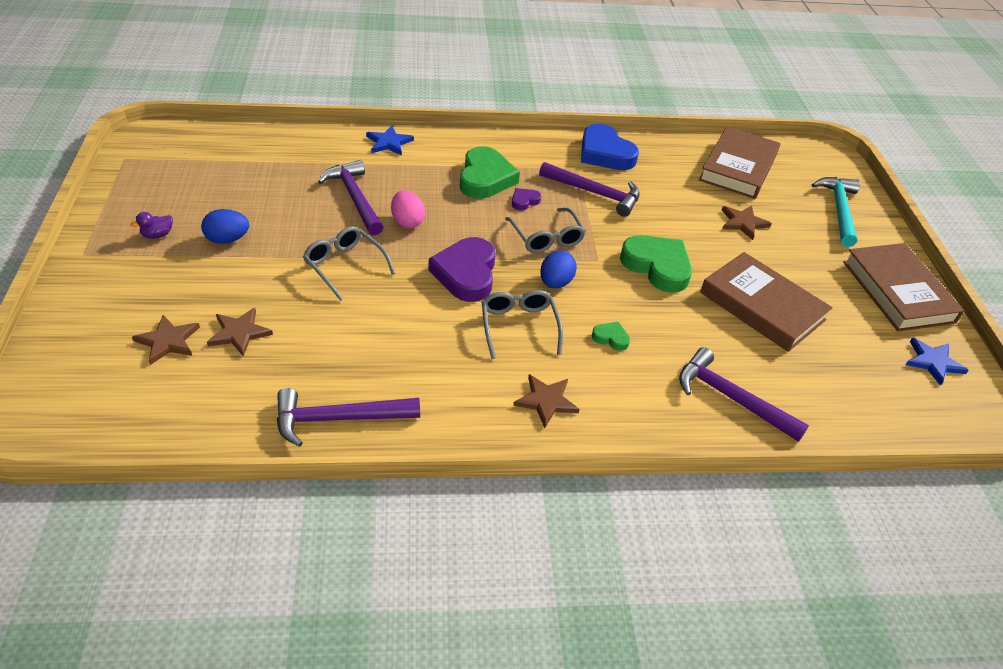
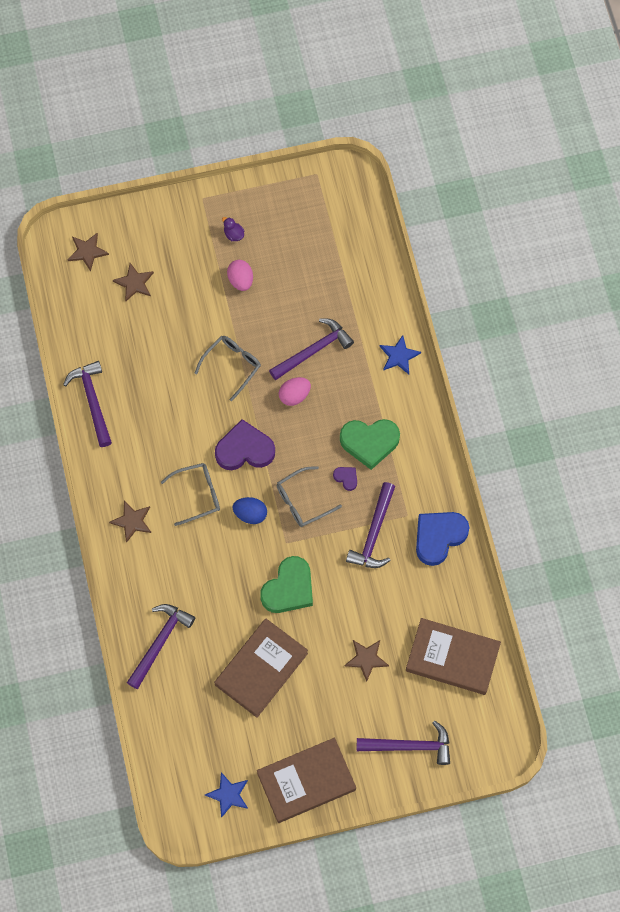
camera: 85 degrees right, 25 degrees up
(227, 239) = (240, 280): blue egg -> pink egg
(239, 333) = (151, 321): brown star -> brown star (87, 252)
(611, 338) = (200, 558): green heart -> none
(839, 210) = (410, 746): turquoise hammer -> purple hammer

